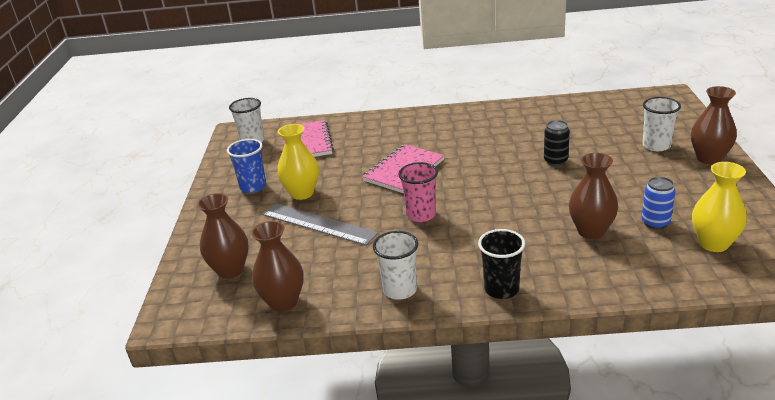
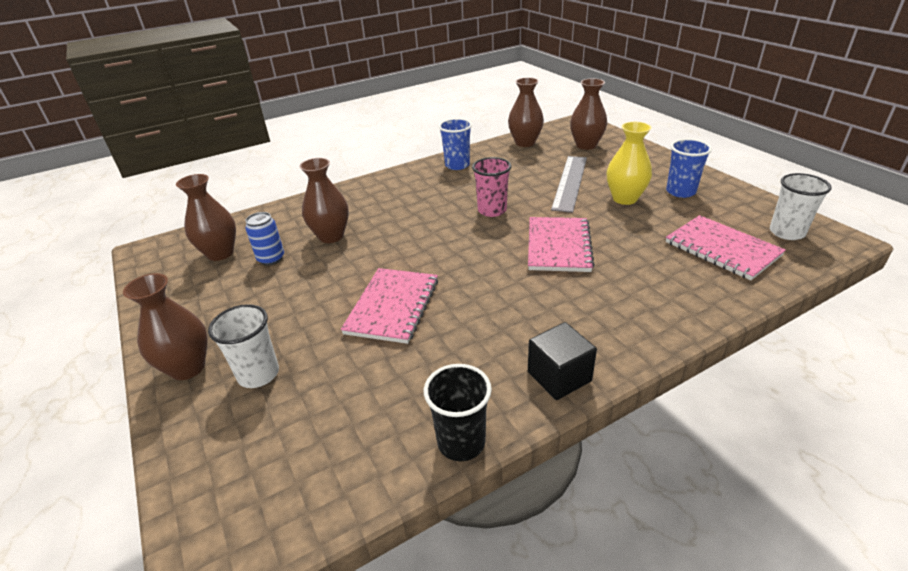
camera: 150 degrees right, 5 degrees up
(318, 224) = (570, 182): grey ruler -> grey ruler turned 75 degrees counterclockwise
(400, 290) = (457, 165): white cup -> blue cup
(481, 112) = (559, 376): none -> black cube
(501, 289) = (387, 182): black cup -> black cup (461, 442)
(555, 161) = (392, 306): black can -> pink notebook
(713, 243) = (220, 253): yellow vase -> brown vase

